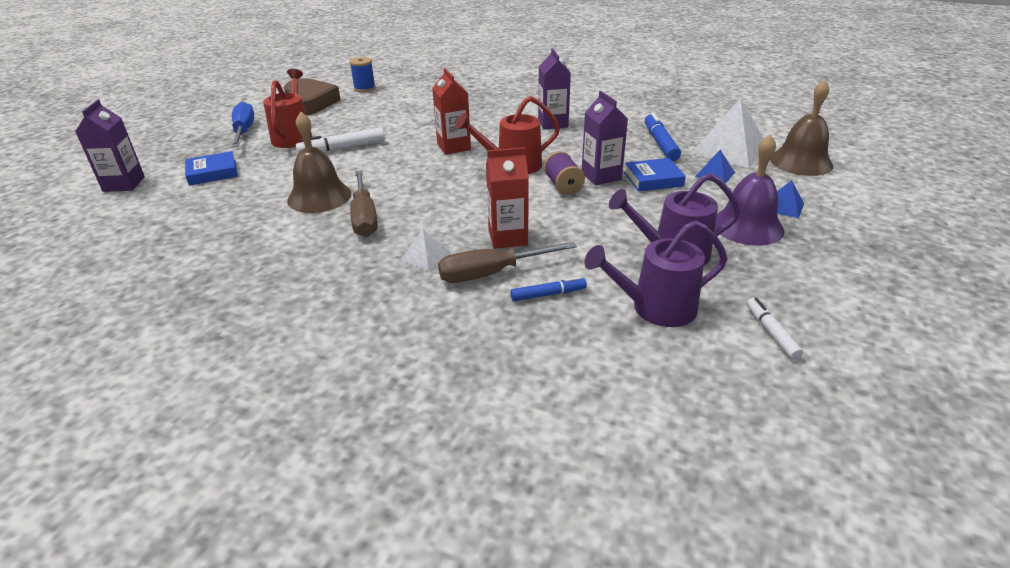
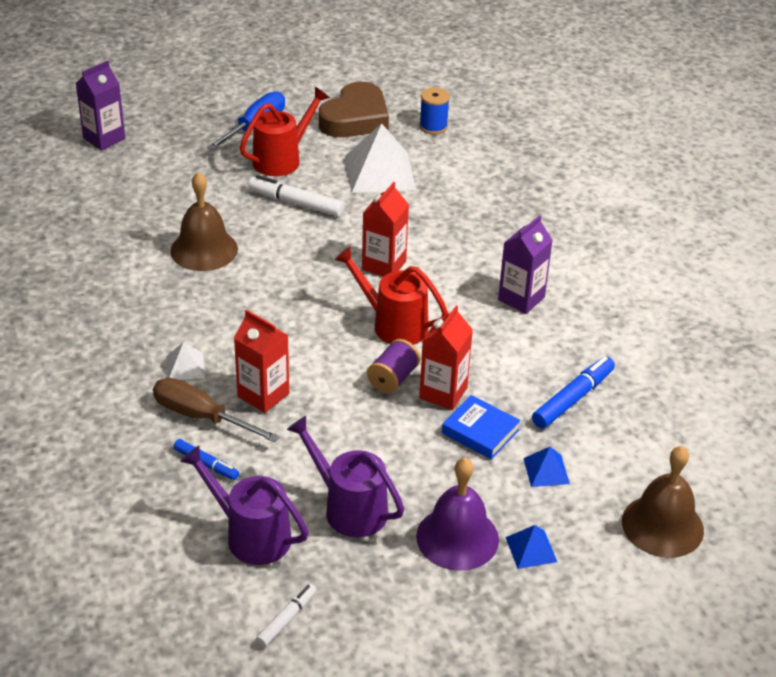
camera: 45 degrees right, 5 degrees up
(212, 172) = (171, 166): blue book -> none
(364, 217) = (202, 296): brown screwdriver -> none
(601, 176) = (443, 393): purple carton -> red carton
(729, 149) = (624, 457): white pyramid -> white pyramid (380, 172)

